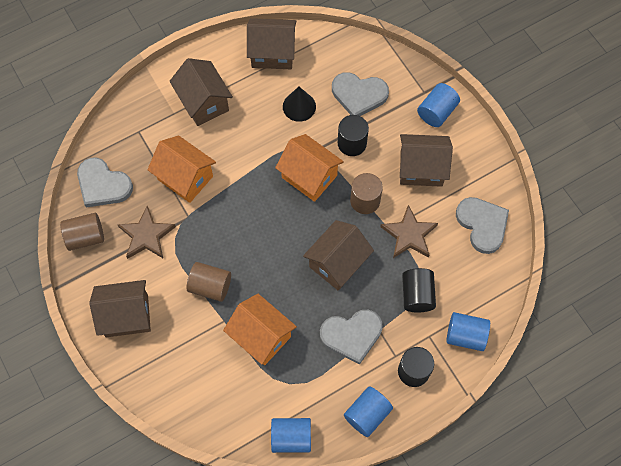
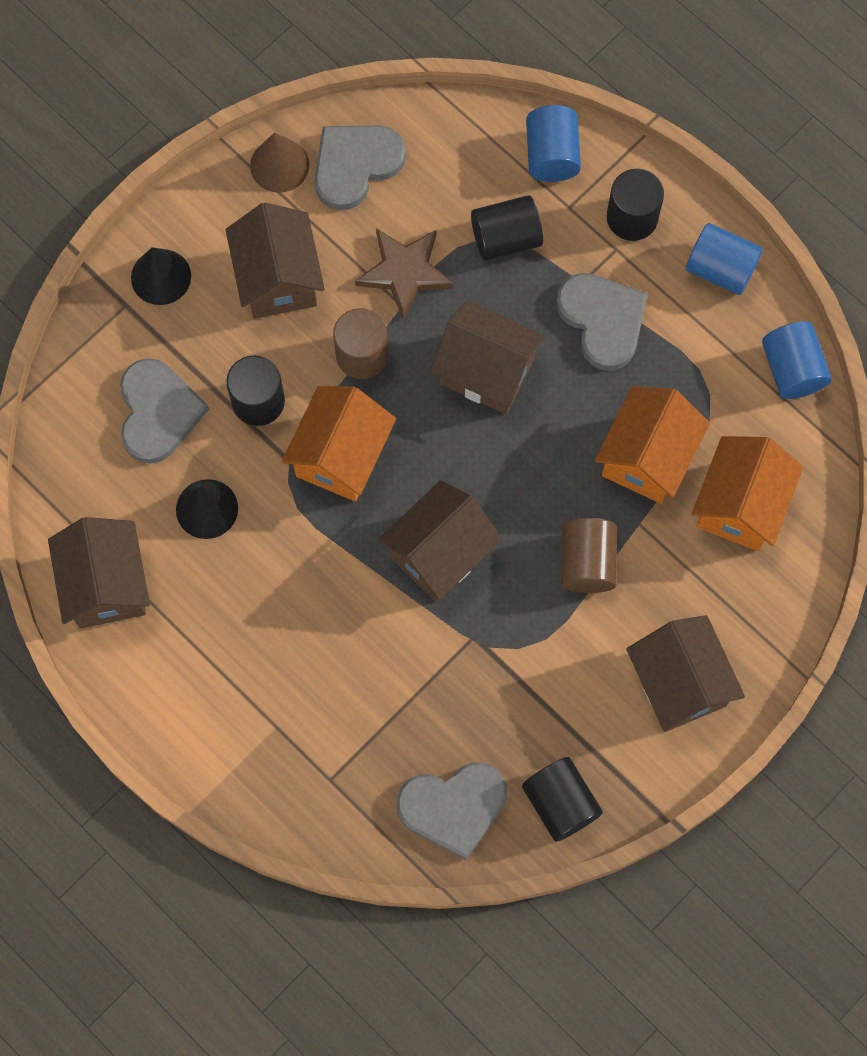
camera: 105 degrees left, 5 degrees up
(85, 237) = (560, 803): brown cylinder -> black cylinder
(103, 185) = (453, 807): grey heart -> grey heart turned 60 degrees clockwise
(146, 235) = (527, 697): brown star -> none
(185, 178) = (400, 666): orange house -> orange house (740, 505)
(203, 102) = (241, 679): brown house -> brown house (440, 553)
(436, 112) = (161, 277): blue cylinder -> black cone
(491, 185) = (279, 165): none -> brown cone

